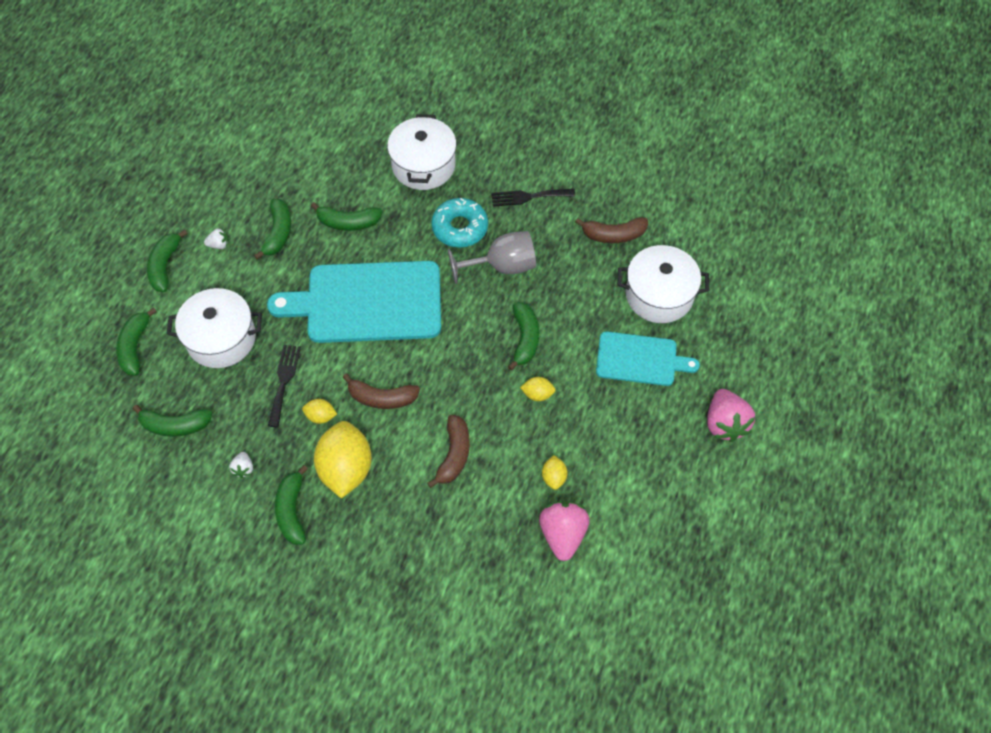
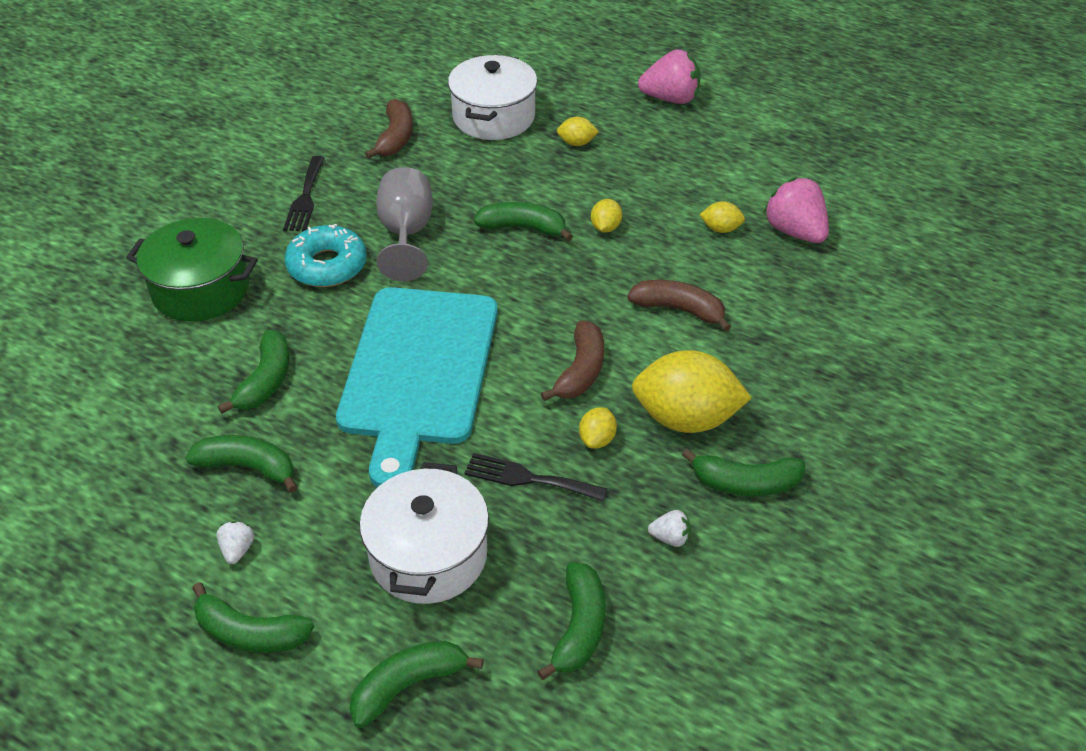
camera: 80 degrees left, 15 degrees down
(135, 347) = (408, 686): green banana -> green banana turned 135 degrees clockwise
(423, 165) = (200, 289): white pot -> green pot
(563, 534) = (795, 231): pink strawberry -> pink strawberry turned 45 degrees clockwise
(640, 359) = (576, 143): turquoise cutting board -> yellow lemon

